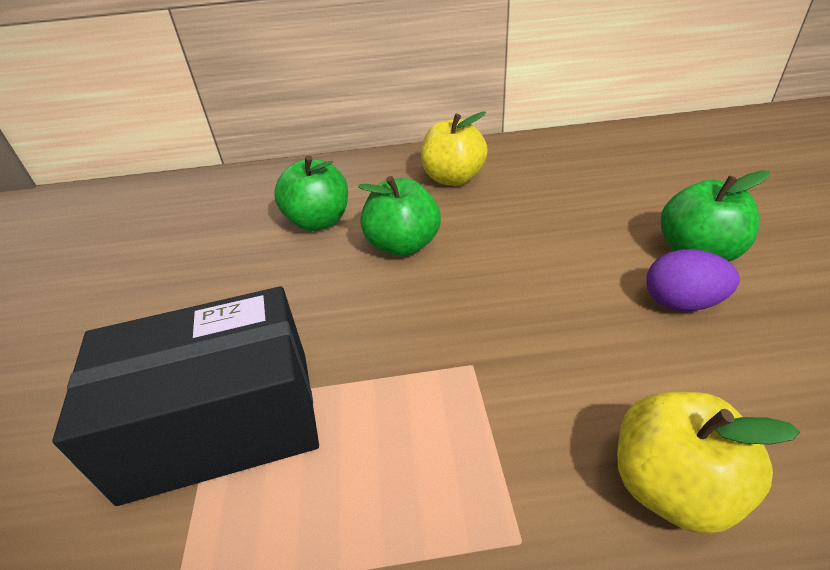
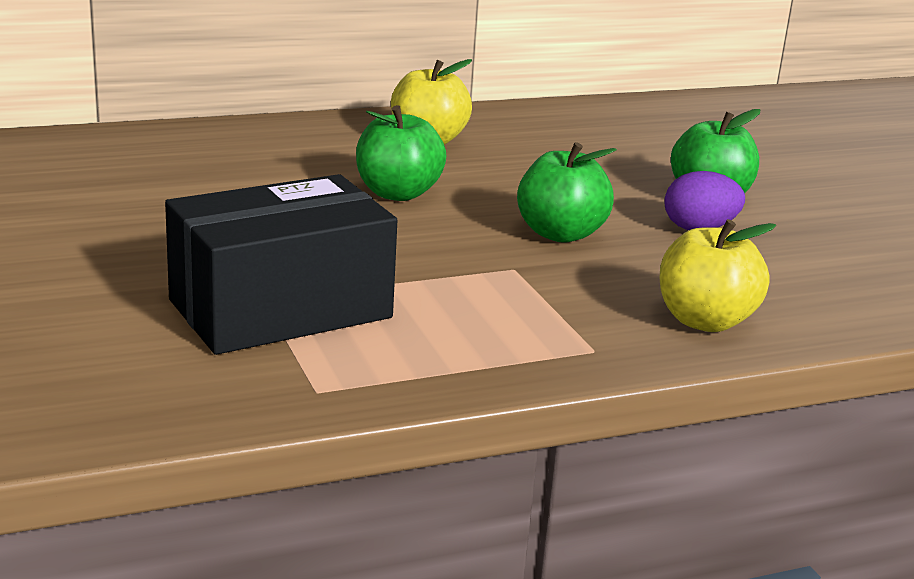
camera: 20 degrees left, 15 degrees down
(318, 221) = (280, 175): green apple -> green apple (560, 234)

